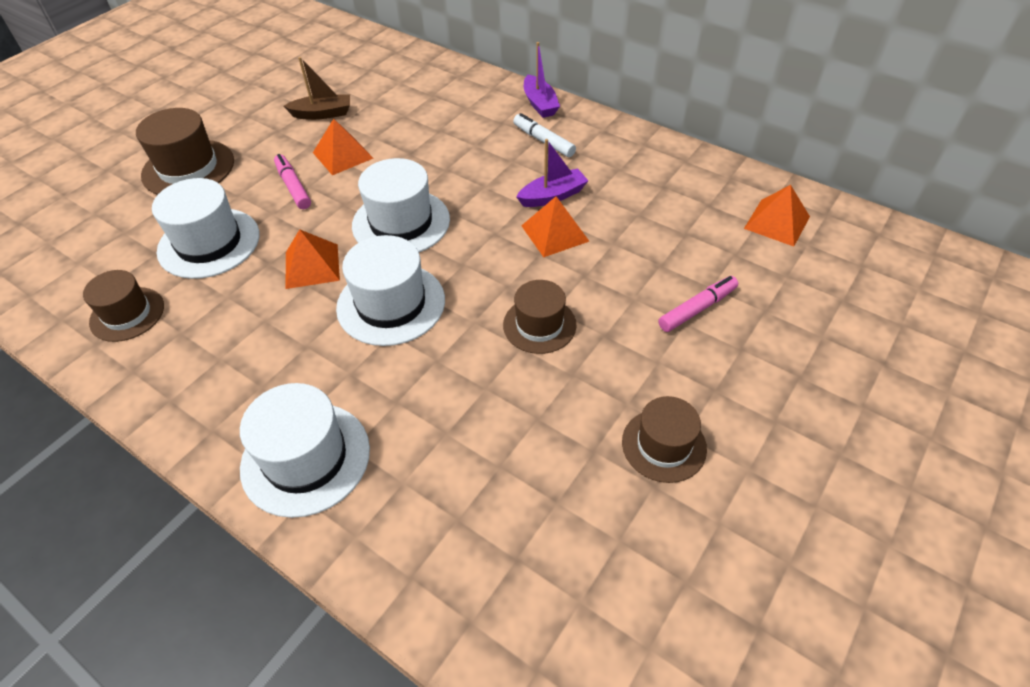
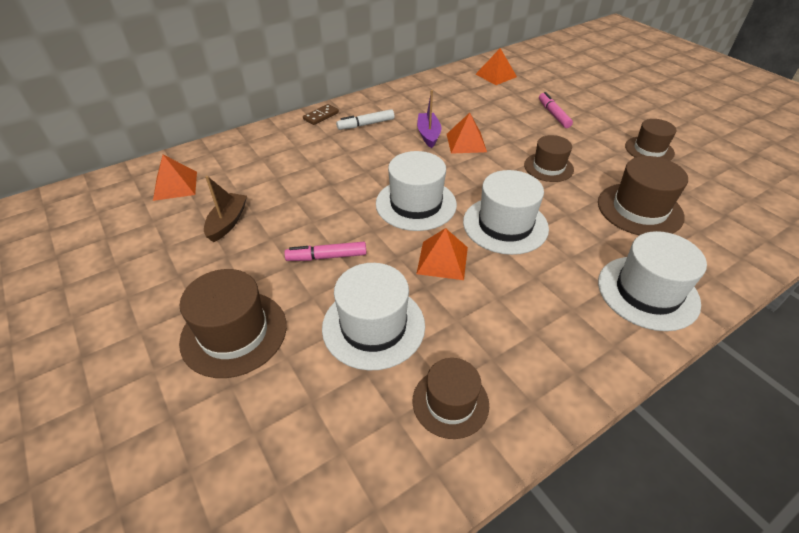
camera: 70 degrees left, 5 degrees down
(342, 155) = (303, 220): orange pyramid -> orange pyramid (175, 185)
(482, 440) = (639, 209): none -> brown hat
(540, 104) = (321, 116): purple boat -> brown domino

